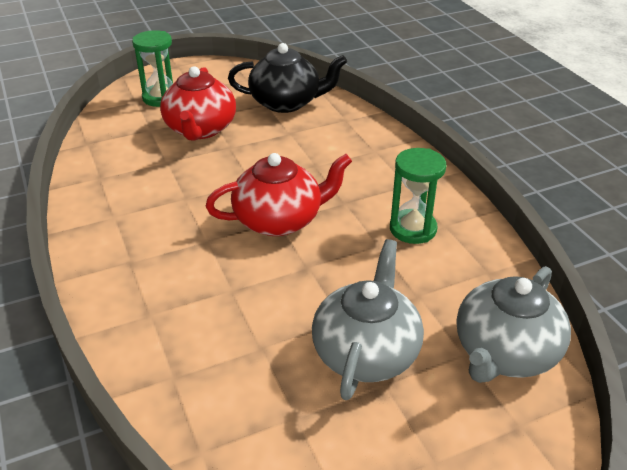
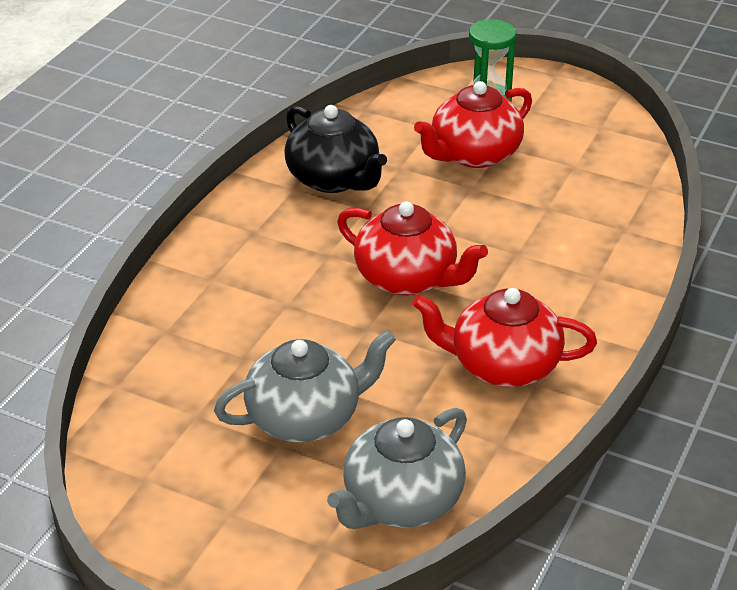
camera: 50 degrees right, 0 degrees up
(286, 103) = (596, 176): black teapot -> black teapot (334, 179)
(413, 229) = (502, 365): green hourglass -> red teapot
(504, 352) = (400, 501): grey teapot -> grey teapot turned 45 degrees counterclockwise

